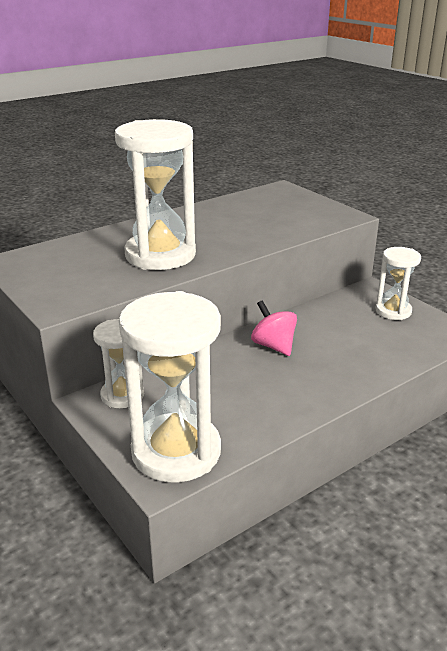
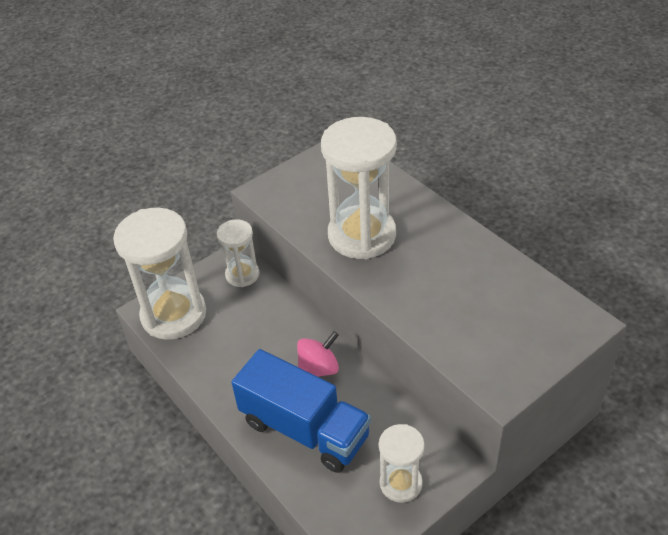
camera: 90 degrees right, 15 degrees up
(346, 355) = (304, 429): none -> blue truck

